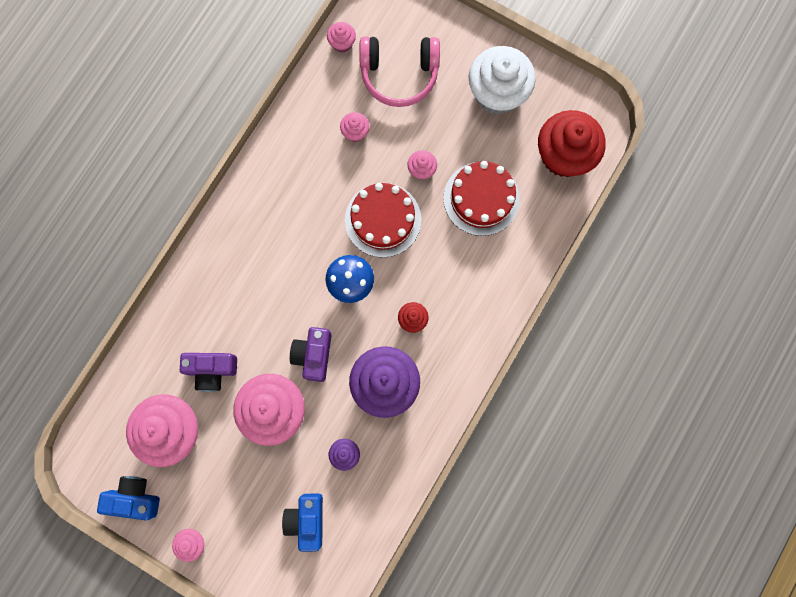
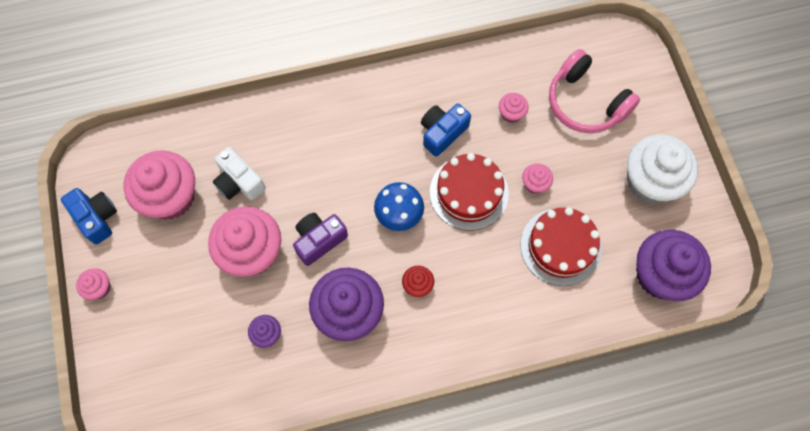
camera: 45 degrees right, 10 degrees down
(212, 370) = (239, 182): purple camera -> white camera
(306, 520) = (190, 354): blue camera -> blue camera (442, 133)
(342, 43) = (563, 45): pink cupcake -> none
(563, 155) = (660, 275): red cupcake -> purple cupcake

